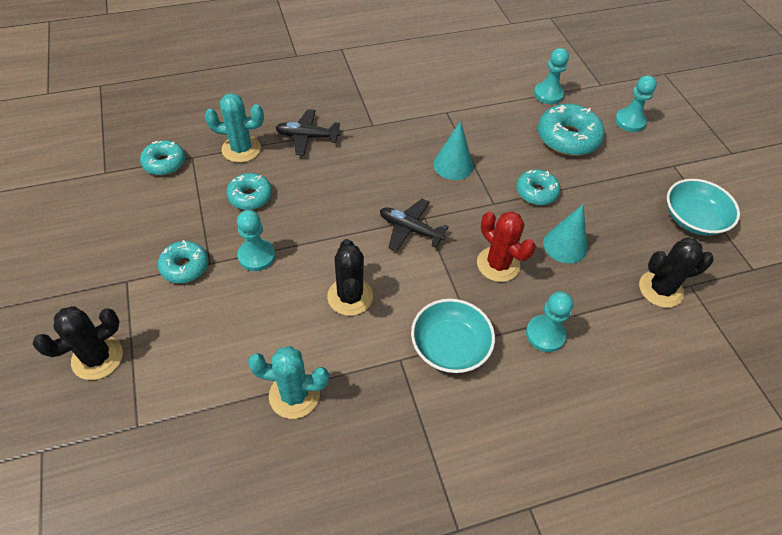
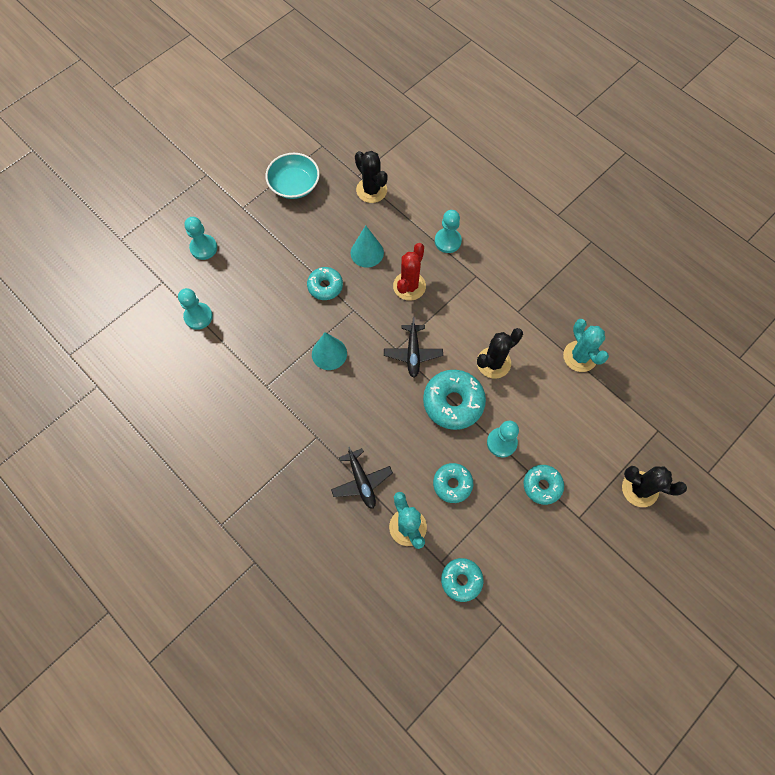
camera: 115 degrees left, 15 degrees up
(450, 346) = (490, 288): turquoise bowl -> none
(567, 138) = (250, 284): turquoise donut -> turquoise donut (453, 402)

